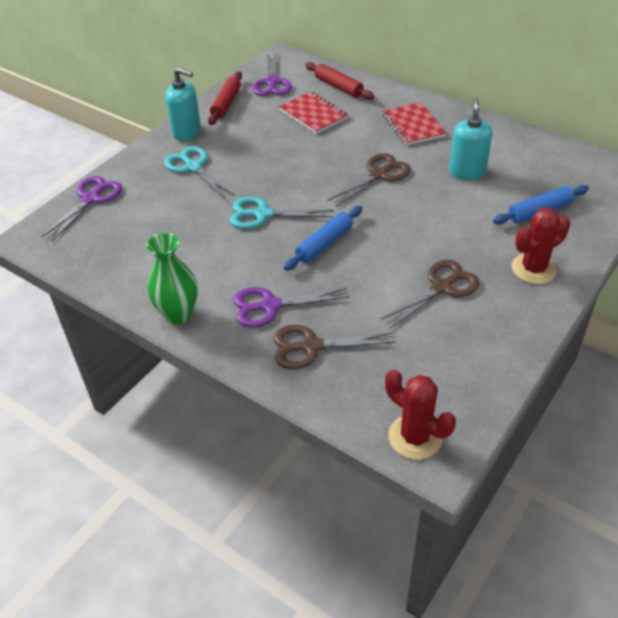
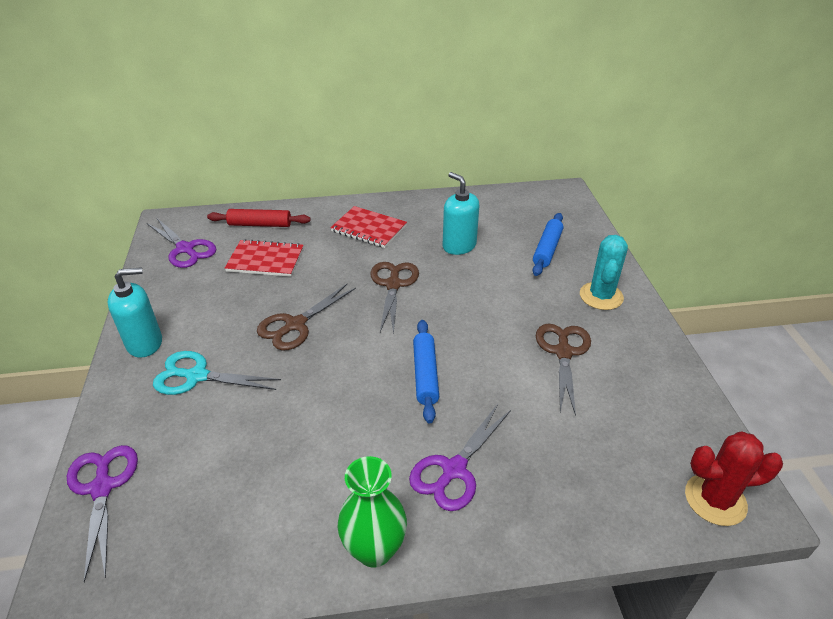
camera: 45 degrees left, 5 degrees down
(226, 103) = (158, 291): red rolling pin -> none
(262, 214) = (333, 382): turquoise scissors -> none
(311, 346) = (538, 482): brown scissors -> brown scissors (295, 325)
(533, 269) = (601, 296): red cactus -> turquoise cactus

